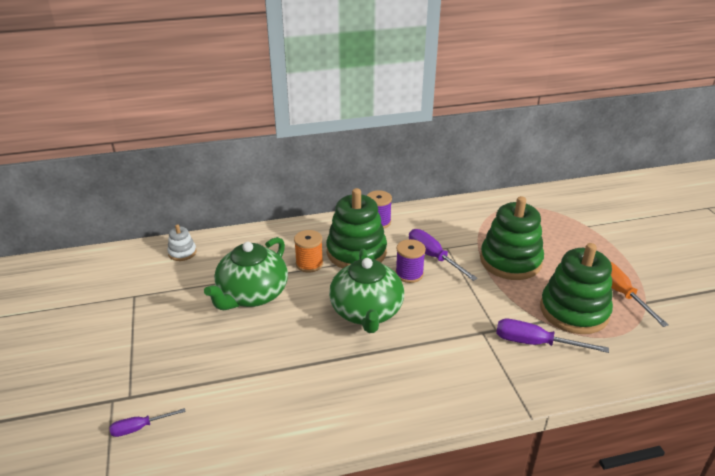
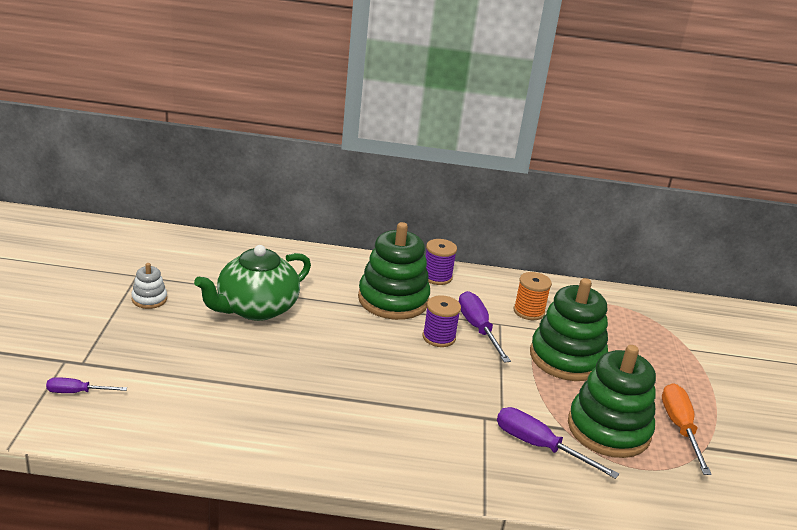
camera: 15 degrees right, 5 degrees down
(182, 253) = (208, 249): white stacking toy -> white stacking toy (149, 299)
(309, 264) = (334, 296): orange spool -> orange spool (529, 311)
(366, 312) = (367, 360): green teapot -> none

